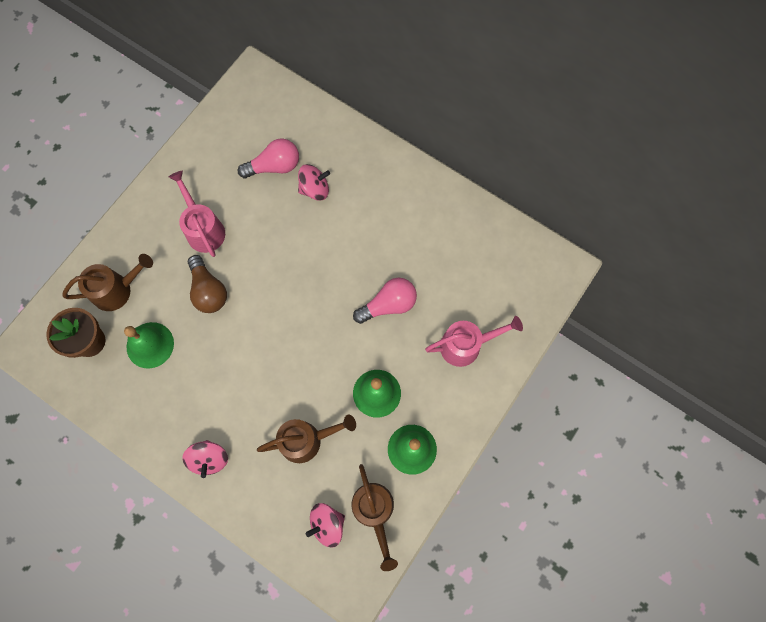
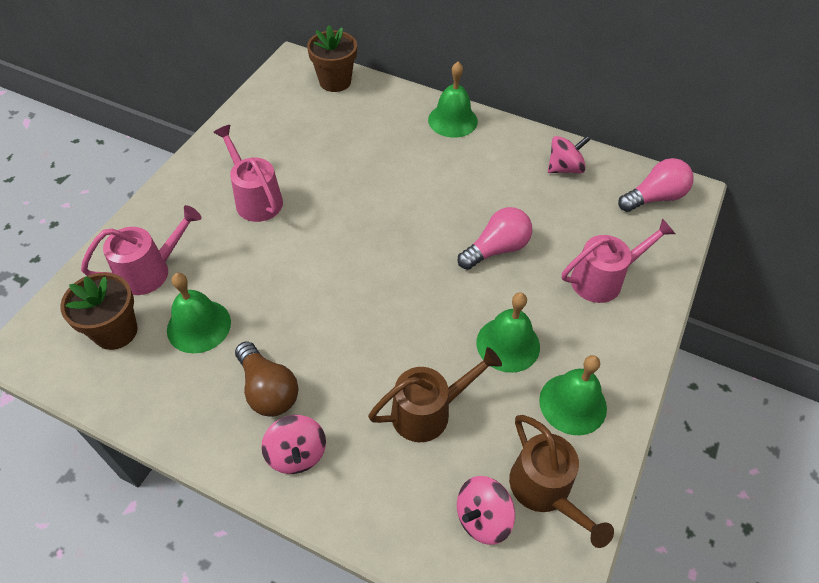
camera: 10 degrees left, 20 degrees down
(117, 290) = (151, 270): brown watering can -> pink watering can
(208, 291) = (270, 259): brown light bulb -> brown light bulb (268, 389)
(274, 166) = (331, 135): pink light bulb -> pink light bulb (654, 197)
(287, 103) = (335, 81): none -> brown flower pot
(315, 189) = (382, 150): pink spinning top -> pink spinning top (564, 168)
(382, 162) = (452, 120): none -> green bell

